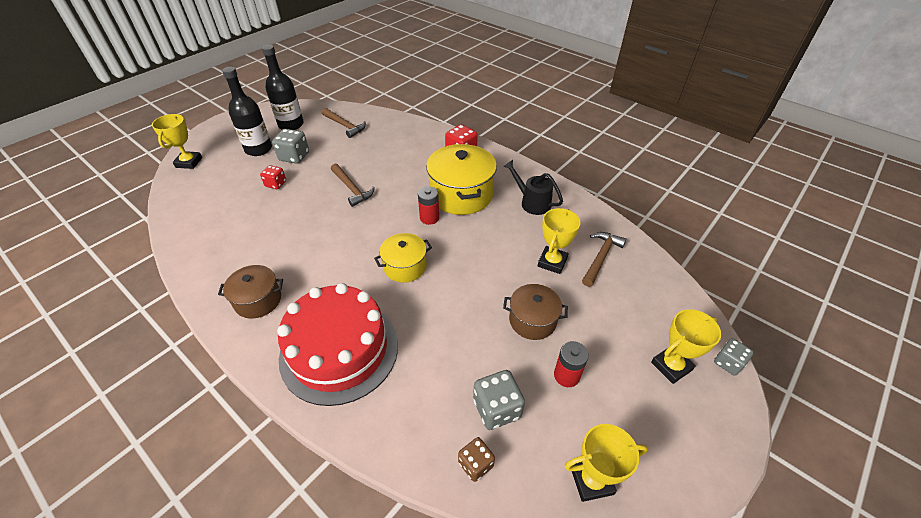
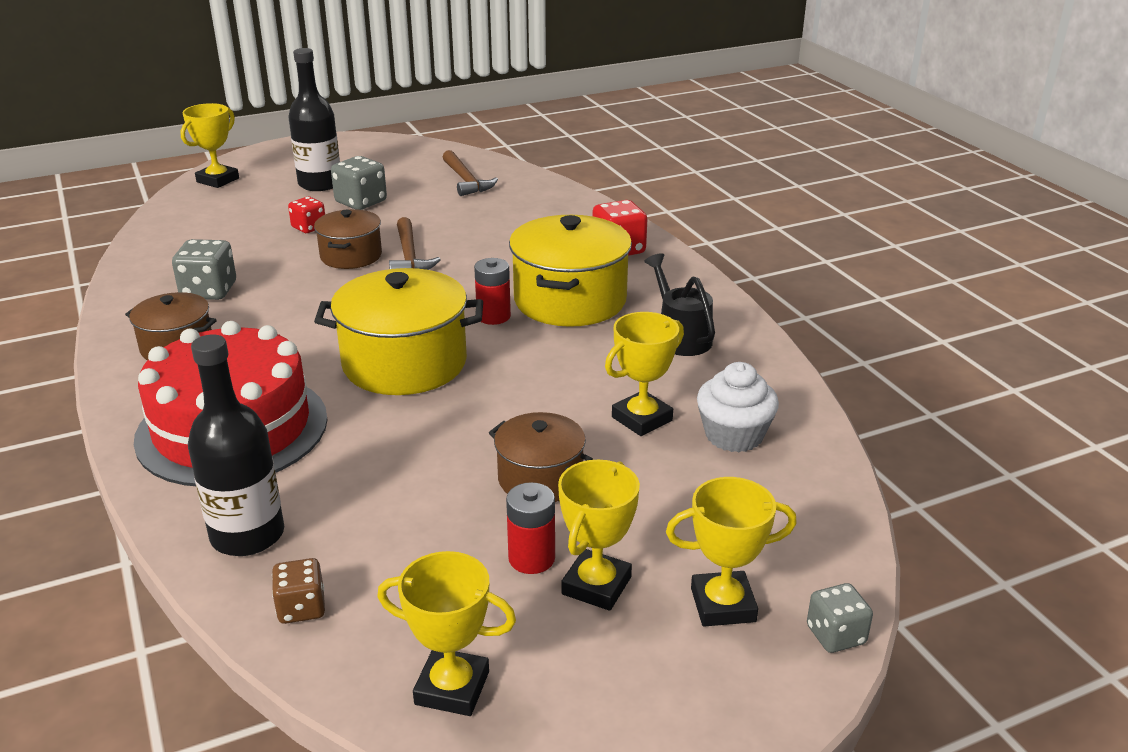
camera: 25 degrees right, 15 degrees down
(291, 125) = (389, 165): black bottle -> black bottle (247, 535)
(317, 198) = (351, 256): none -> brown pot
(405, 266) = (404, 363): yellow pot -> yellow pot, size x1.71
(497, 409) = (388, 560): grey dice -> grey dice (209, 291)
(600, 257) = (734, 435): brown hammer -> white cupcake
(609, 380) = (596, 585): none -> yellow trophy

